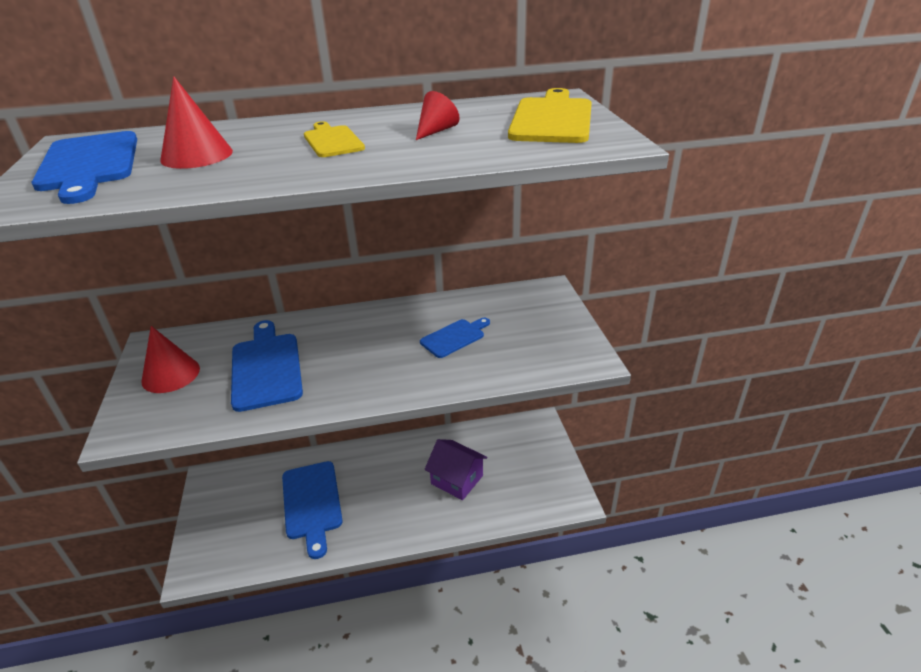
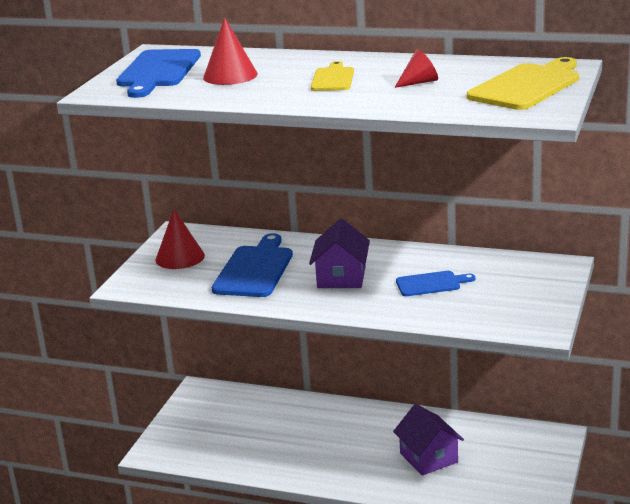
camera: 30 degrees right, 10 degrees down
(312, 503) = (278, 435): blue cutting board -> none
(364, 353) = (341, 277): none -> purple house

